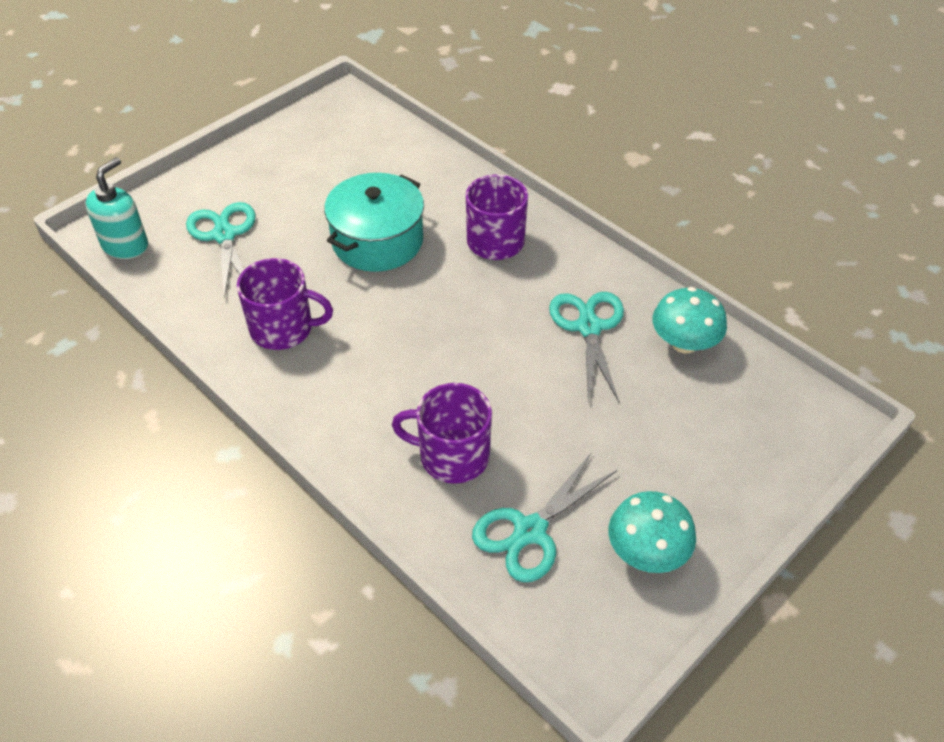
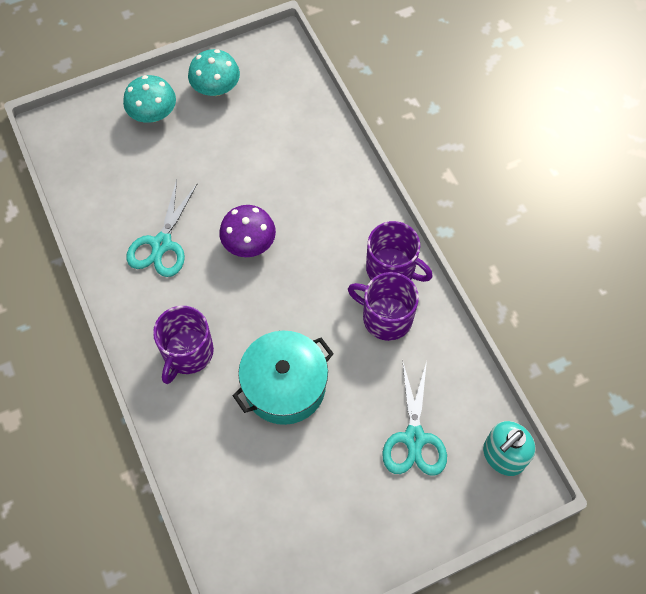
camera: 160 degrees left, 15 degrees up
(452, 456) = (301, 178): purple mug -> purple mug (392, 269)
(483, 358) = (249, 243): none -> purple mushroom
(530, 531) = (275, 119): turquoise scissors -> none
(684, 343) = (104, 210): turquoise mushroom -> turquoise mushroom (153, 114)

